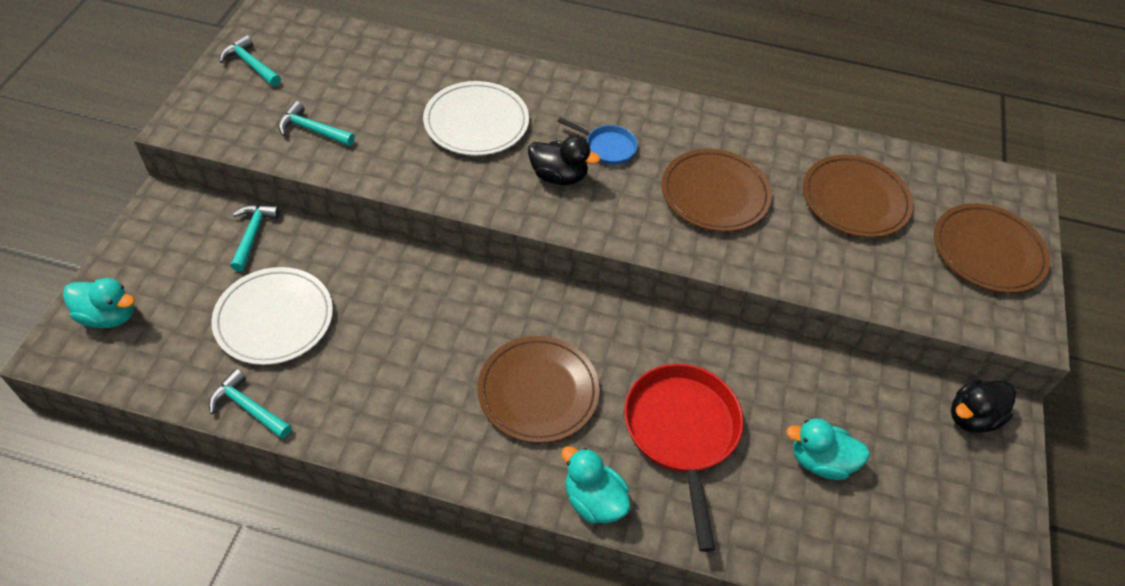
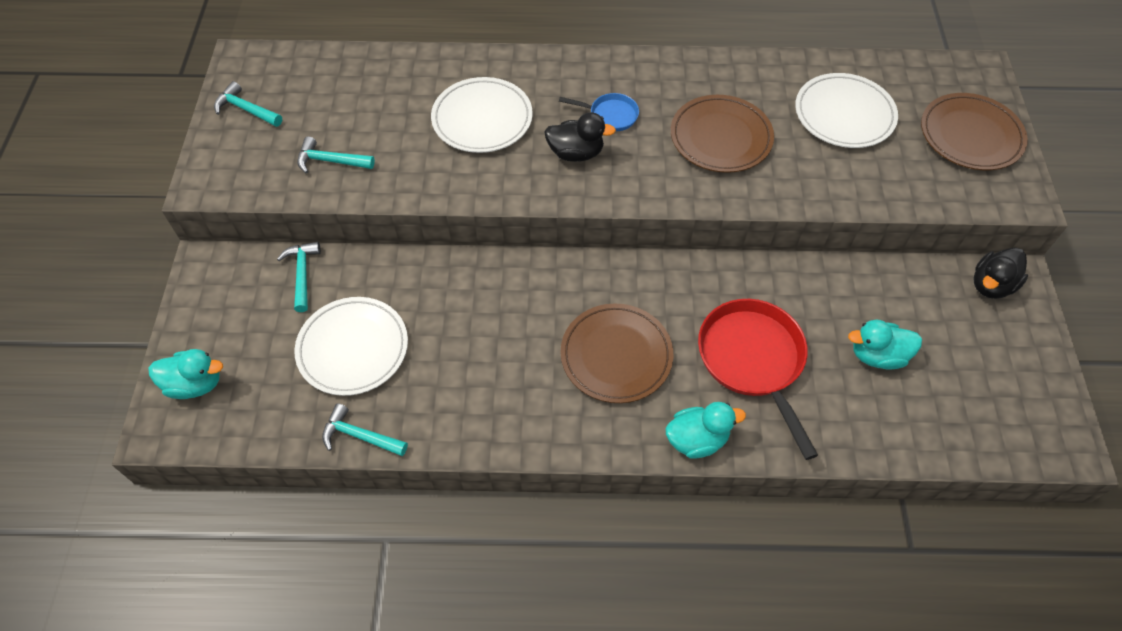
camera: 10 degrees left, 5 degrees up
(593, 500) = (697, 439): turquoise duck -> turquoise duck turned 135 degrees clockwise
(855, 200) = (844, 114): brown plate -> white plate

